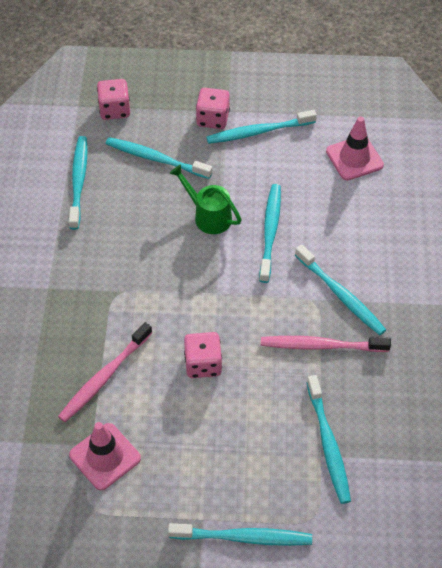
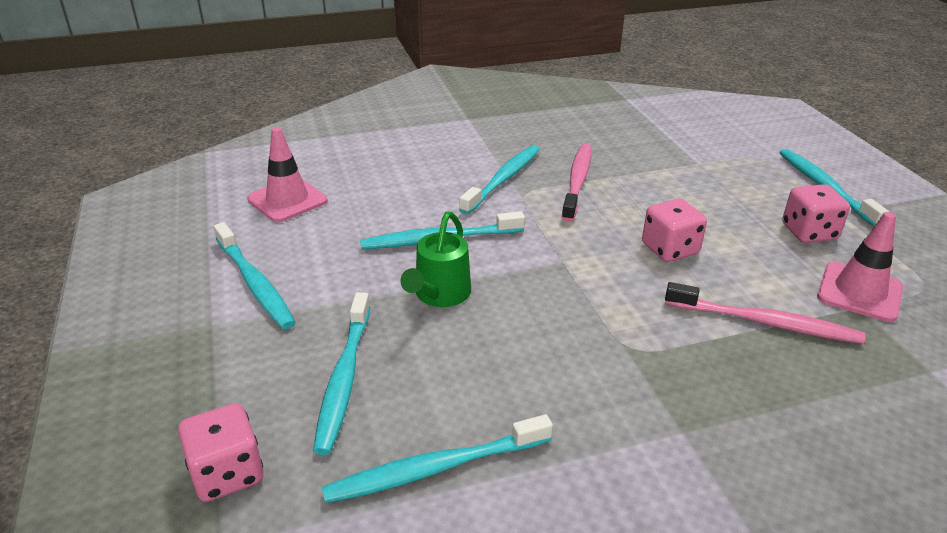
camera: 110 degrees left, 20 degrees down
(213, 119) = (233, 335): pink dice -> pink dice (809, 232)
(320, 345) = (577, 181): pink toothbrush -> pink toothbrush turned 150 degrees counterclockwise
(328, 445) = (683, 161): turquoise toothbrush -> none

